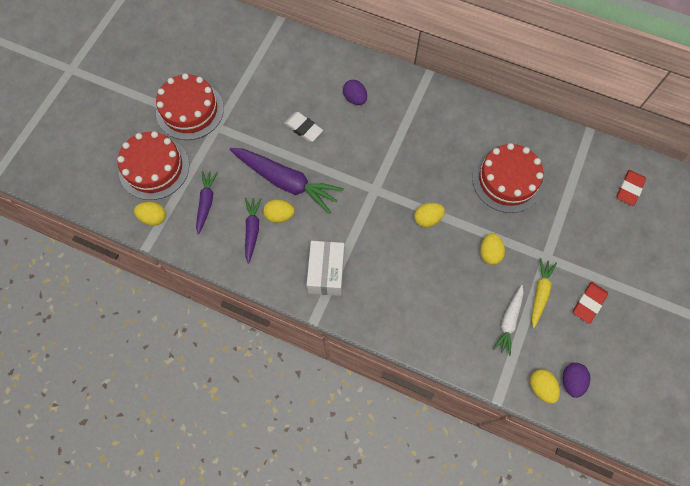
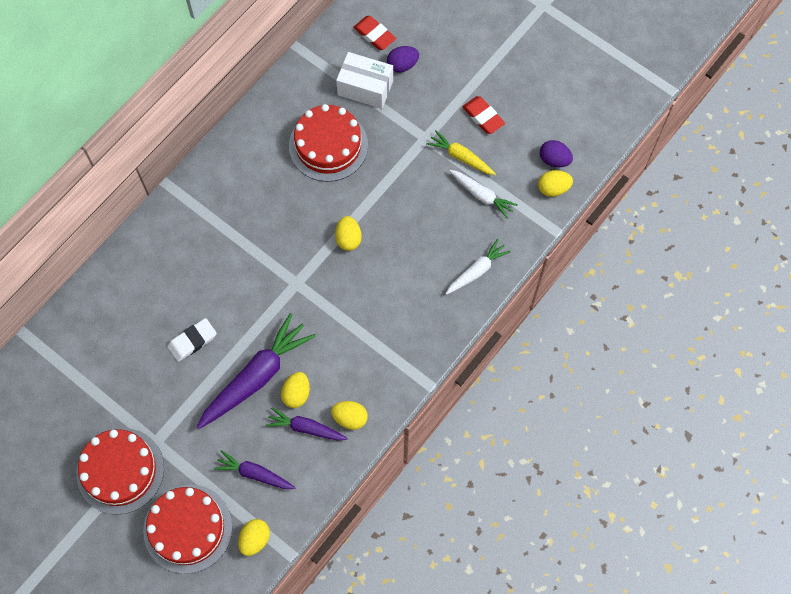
camera: 75 degrees left, 0 degrees up
(326, 272) = (379, 359): white box -> white box (365, 88)
(355, 98) = (172, 273): purple egg -> purple egg (402, 65)
(433, 335) = (476, 271): none -> white carrot
(489, 253) = (405, 190): yellow egg -> yellow egg (350, 418)

